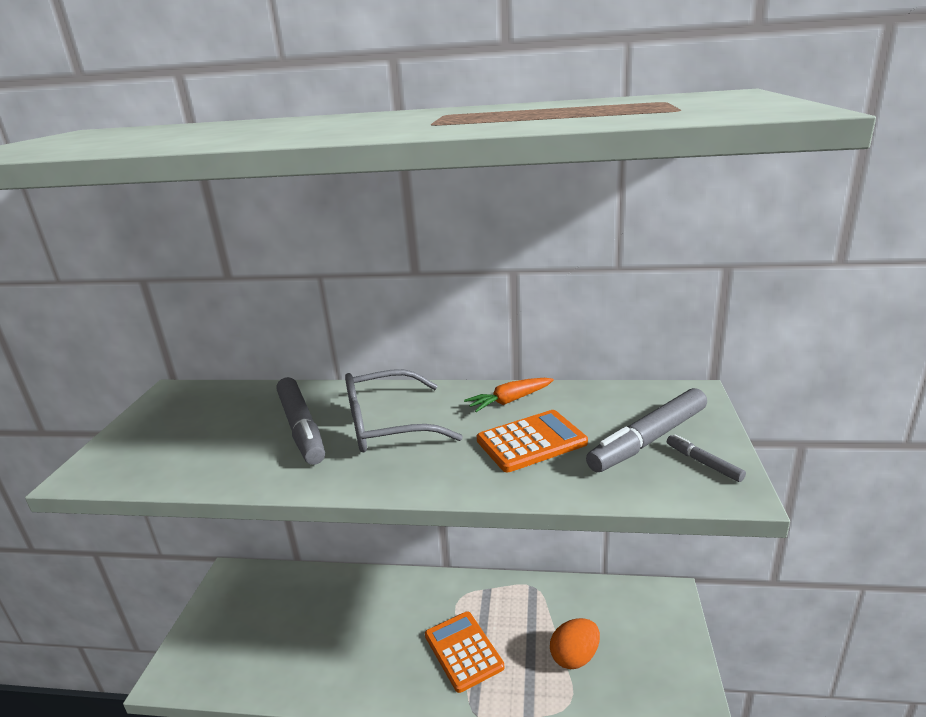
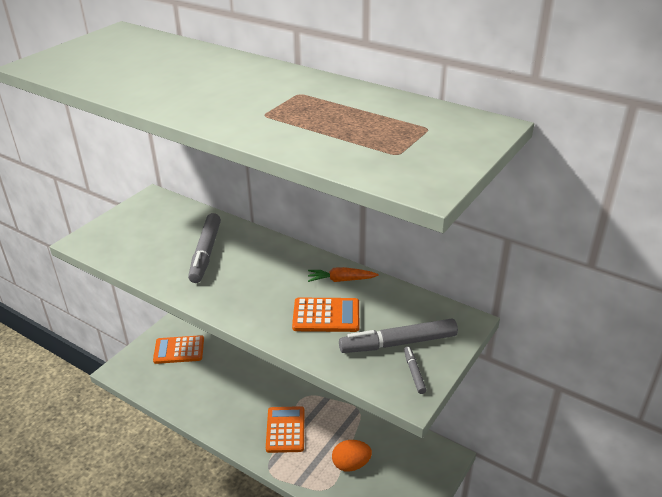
camera: 25 degrees right, 10 degrees up
(252, 610) = (179, 350): none -> orange calculator
(386, 425) = (253, 270): grey glasses -> none

